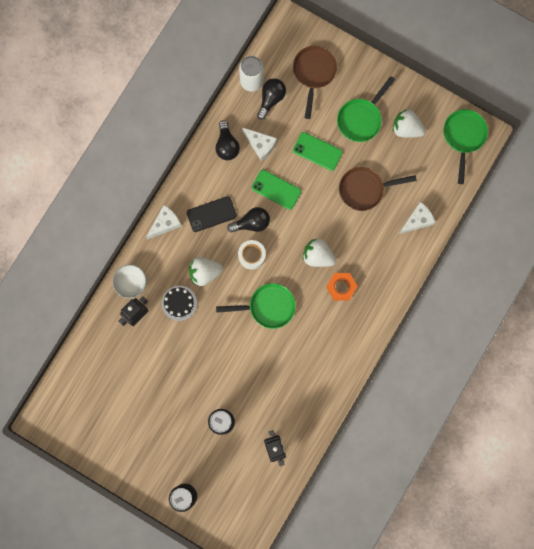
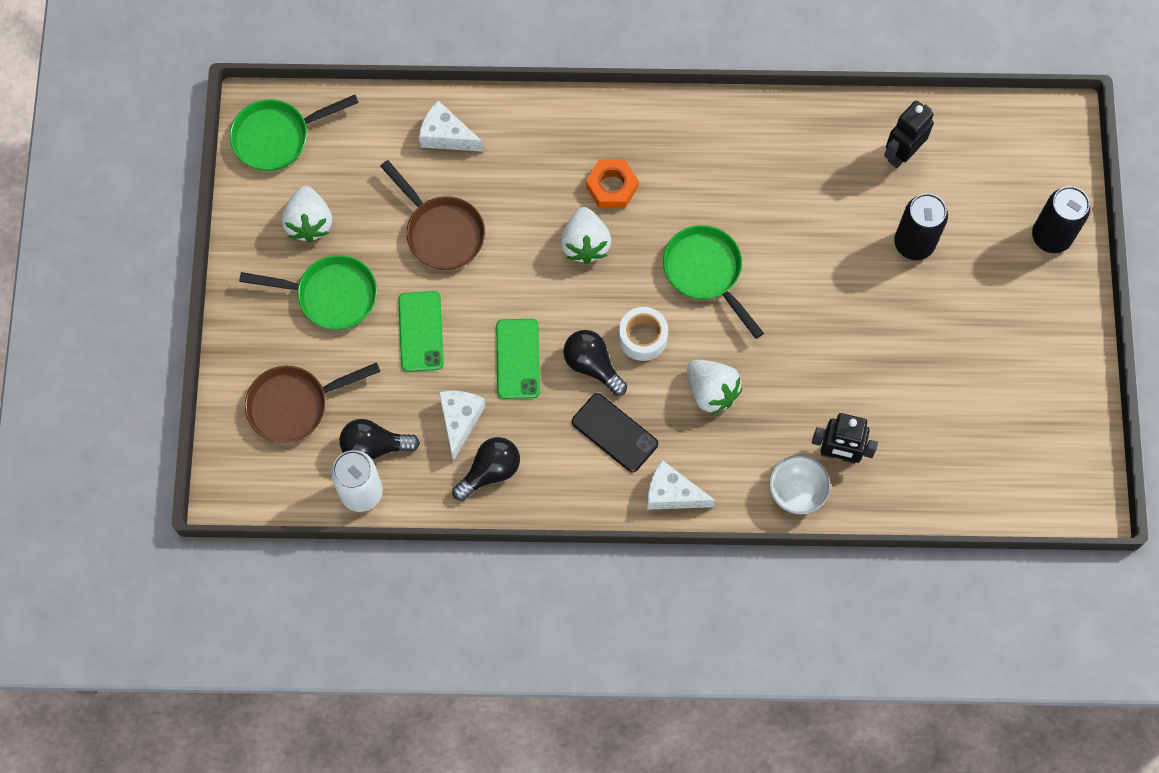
camera: 120 degrees left, 10 degrees down
(179, 303) = (781, 402): black cake -> none

